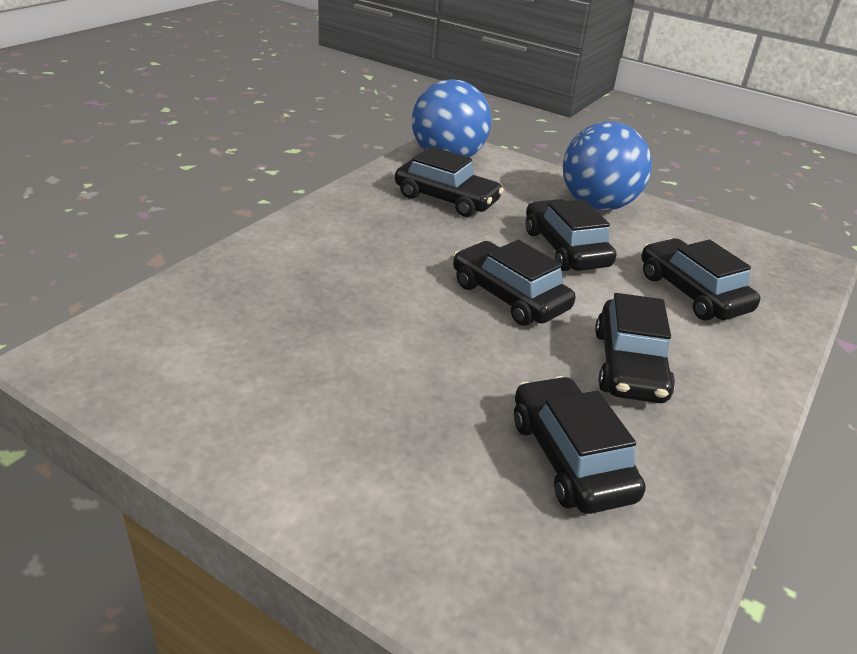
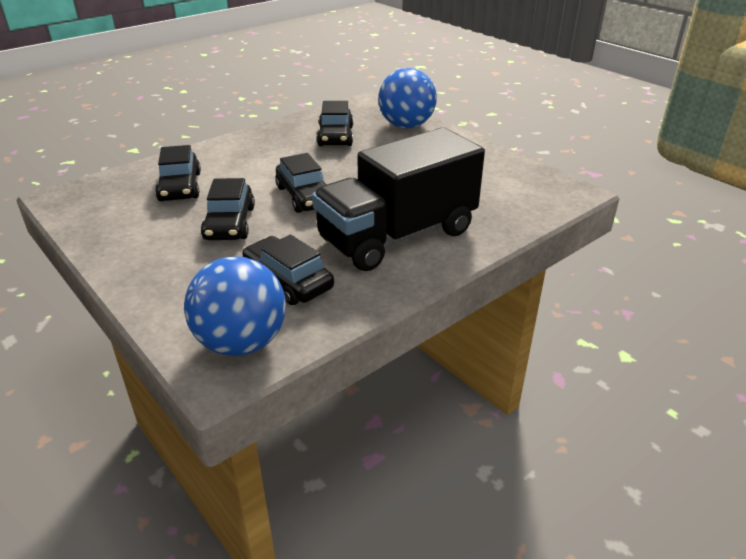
camera: 160 degrees left, 0 degrees up
(352, 252) = (397, 236): none -> black truck
(597, 205) = (149, 260): blue ball -> blue ball (406, 126)
(629, 365) = (270, 159): black car -> none

